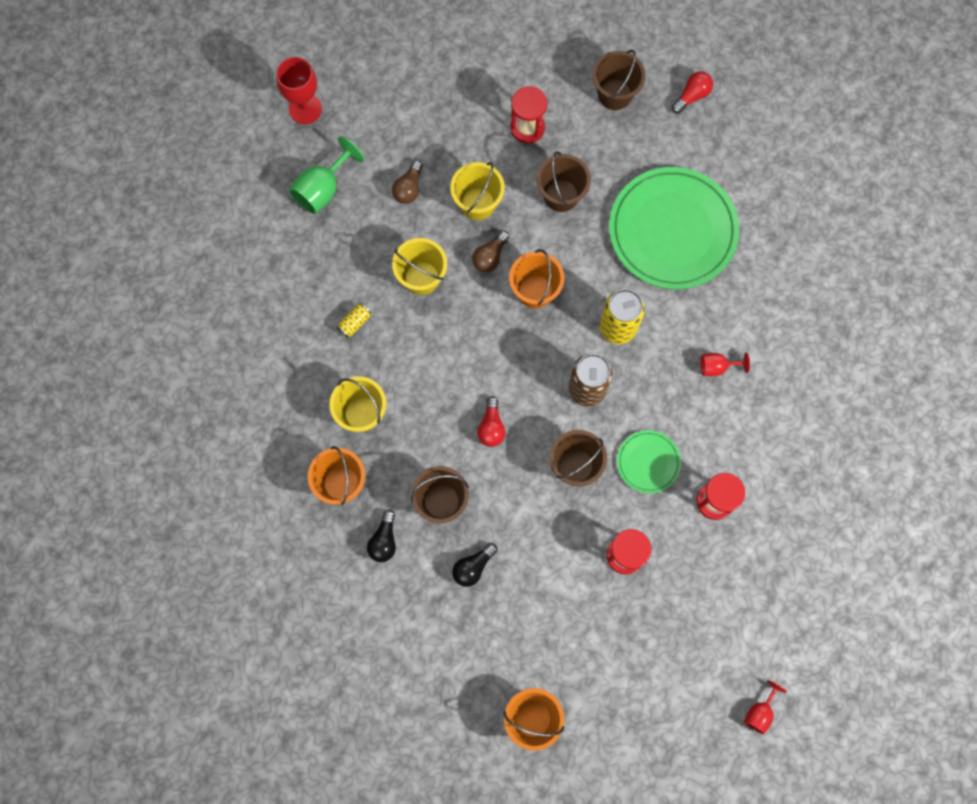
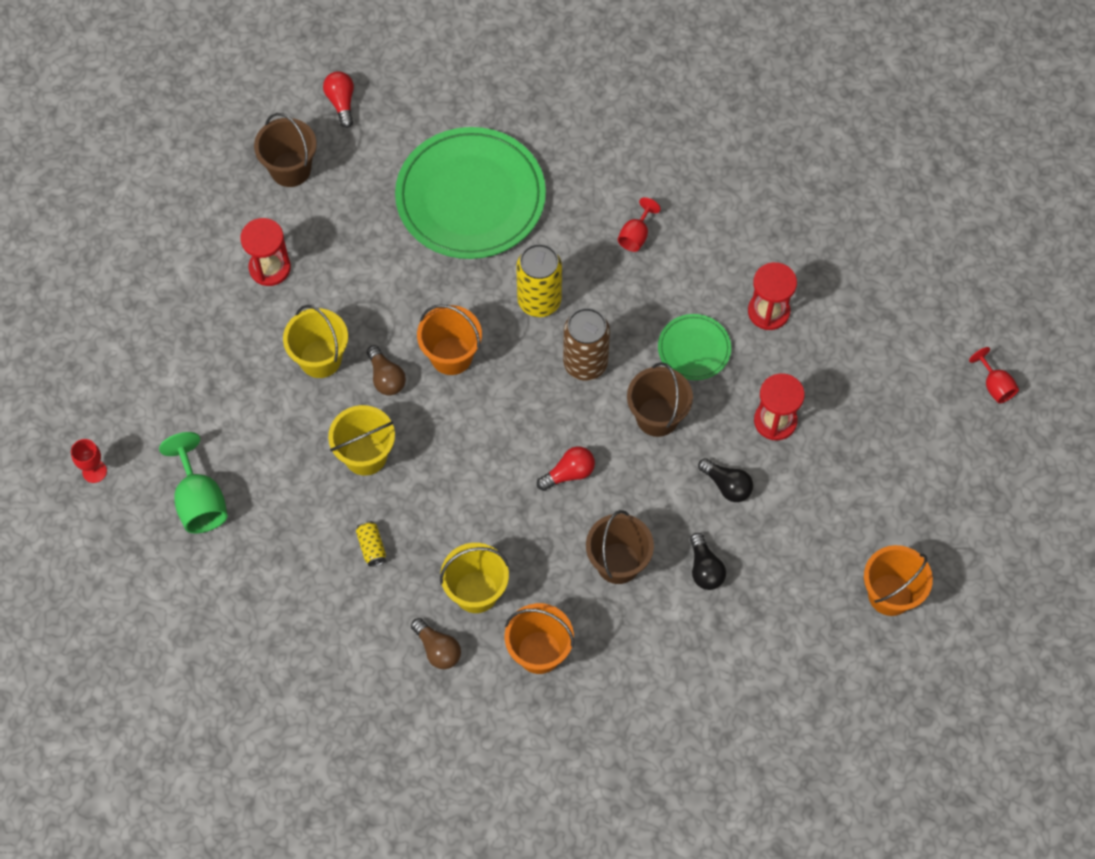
camera: 60 degrees left, 10 degrees down
(305, 109) = (94, 471): red goblet -> red goblet, size x0.58
(384, 540) = (626, 641): black light bulb -> black light bulb (727, 485)
(409, 188) = (257, 415): brown light bulb -> brown light bulb (437, 649)
(491, 427) = (569, 473): red light bulb -> red light bulb turned 60 degrees counterclockwise
(561, 195) = (365, 276): brown bucket -> none

